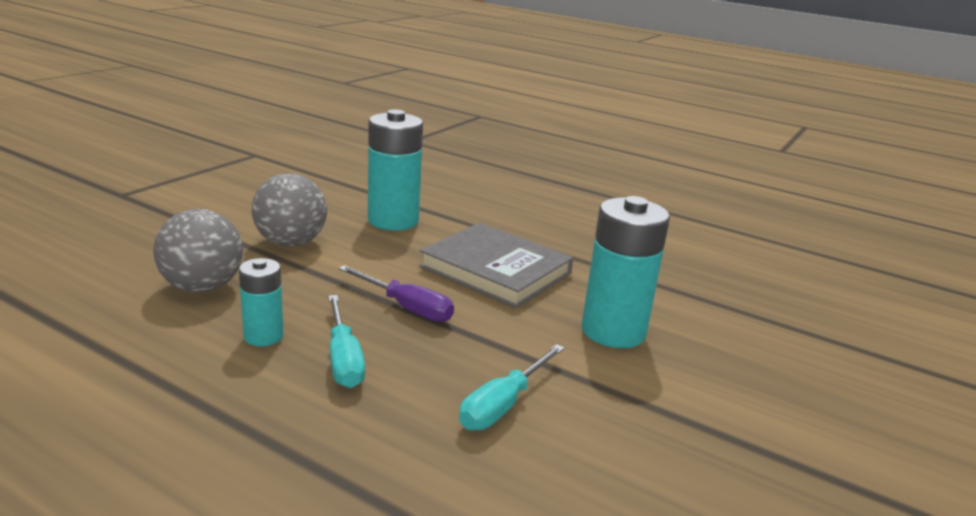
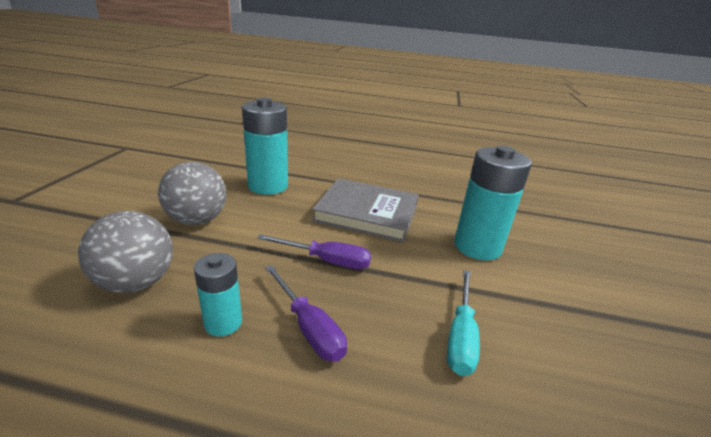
camera: 20 degrees left, 5 degrees up
(343, 359) = (308, 327): turquoise screwdriver -> purple screwdriver

